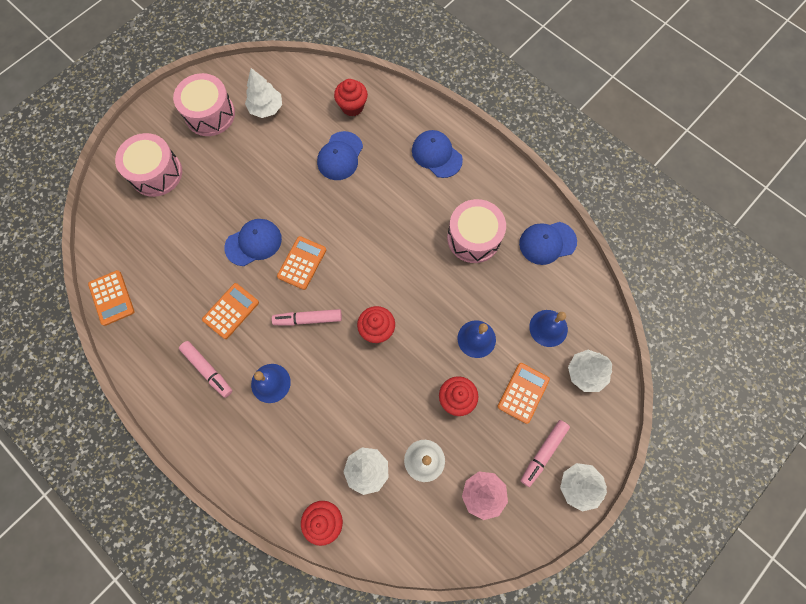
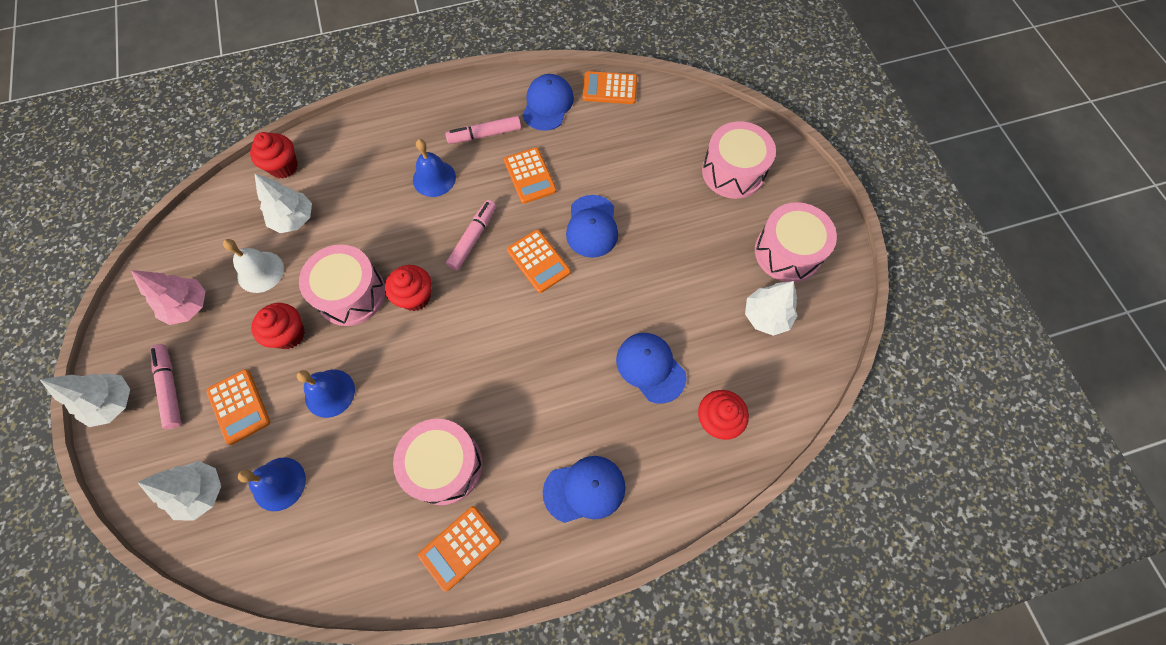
camera: 120 degrees right, 5 degrees down
(401, 376) = (351, 294): none -> pink drum
(510, 201) = (460, 548): none -> orange calculator
(547, 243) = (375, 558): blue cap -> blue cap (547, 104)

